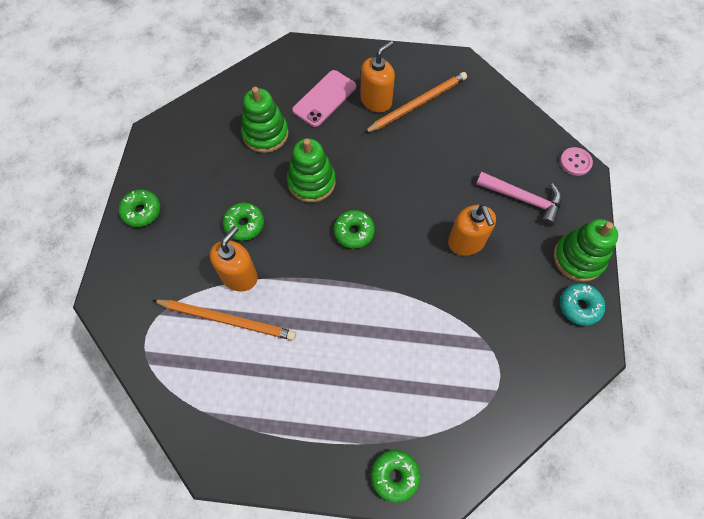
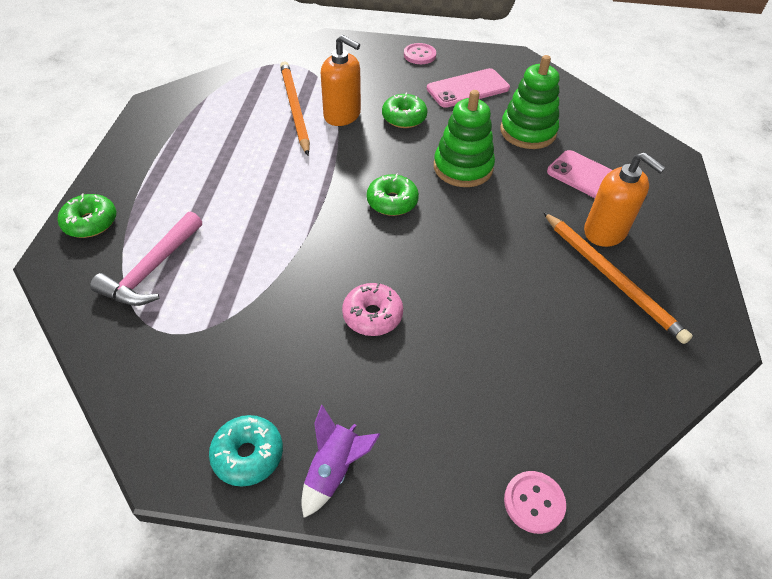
camera: 90 degrees right, 15 degrees down
(142, 211) = (419, 55): green donut -> pink button
(202, 173) = (468, 89): none -> pink phone
(227, 320) = (294, 108): orange pencil -> orange pencil turned 150 degrees clockwise
(466, 242) = (372, 315): orange soap dispenser -> pink donut
(523, 199) = (448, 400): pink hammer -> pink hammer (152, 269)
(578, 258) = (334, 470): green stacking toy -> purple rocket

